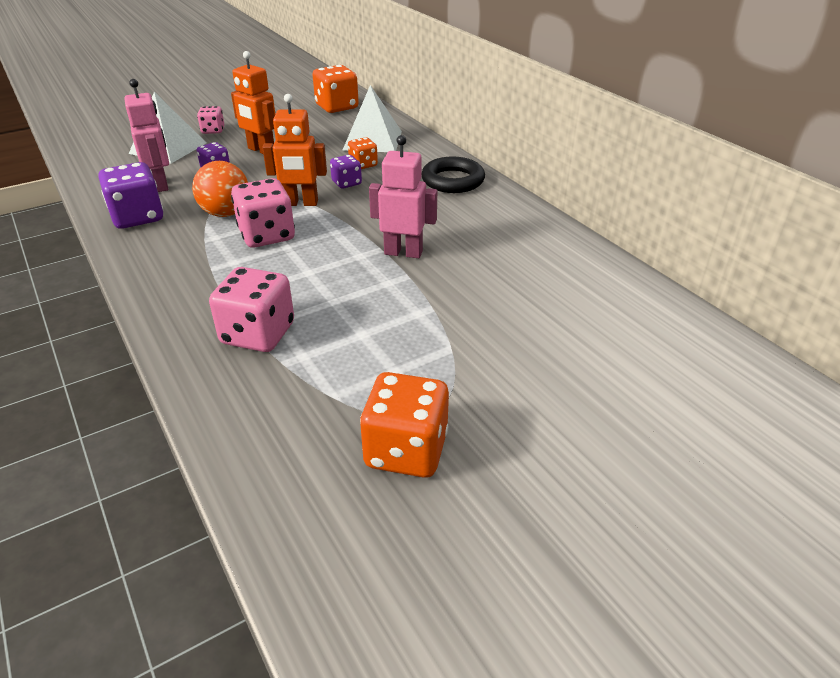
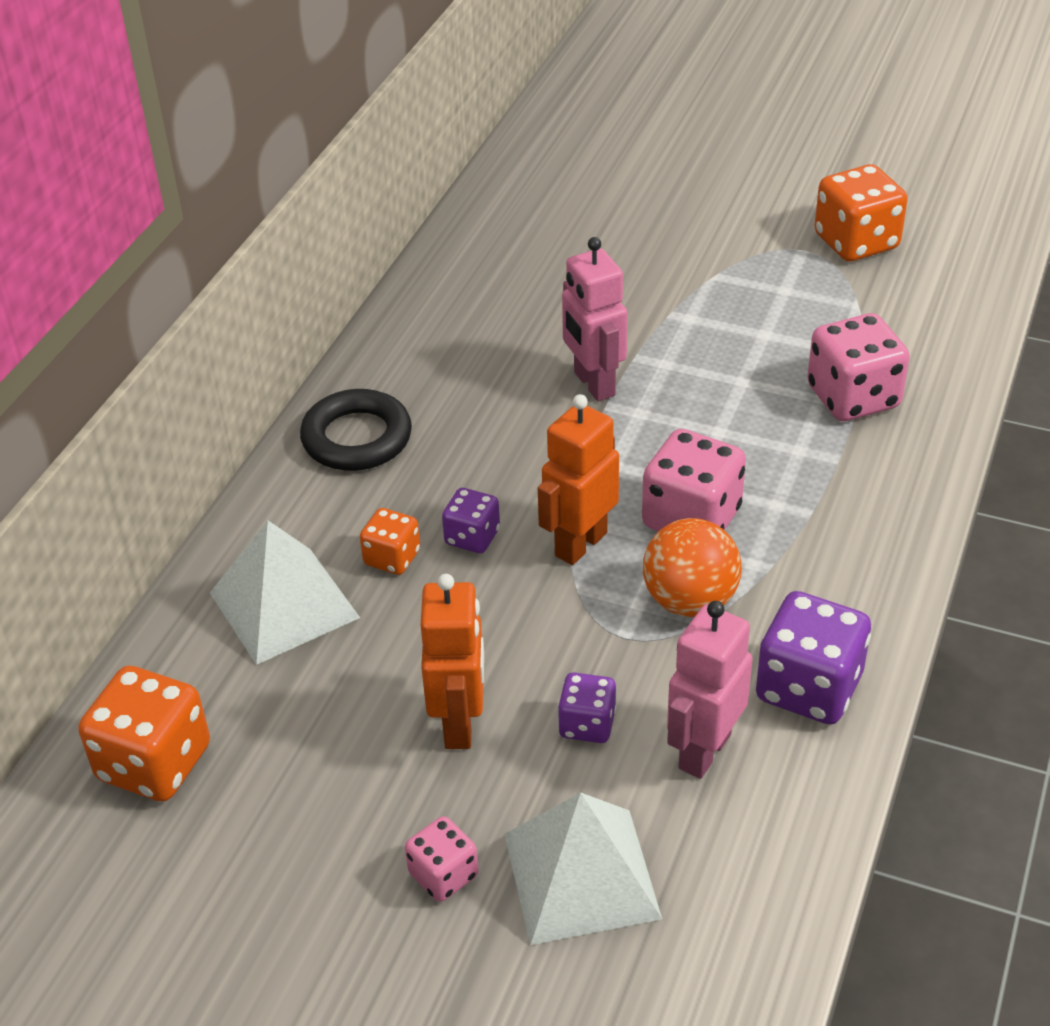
camera: 125 degrees left, 5 degrees up
(301, 203) = (580, 544): orange robot -> orange robot turned 105 degrees counterclockwise

